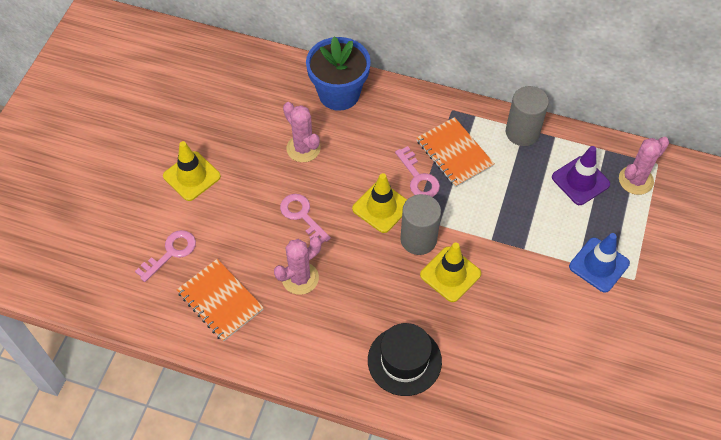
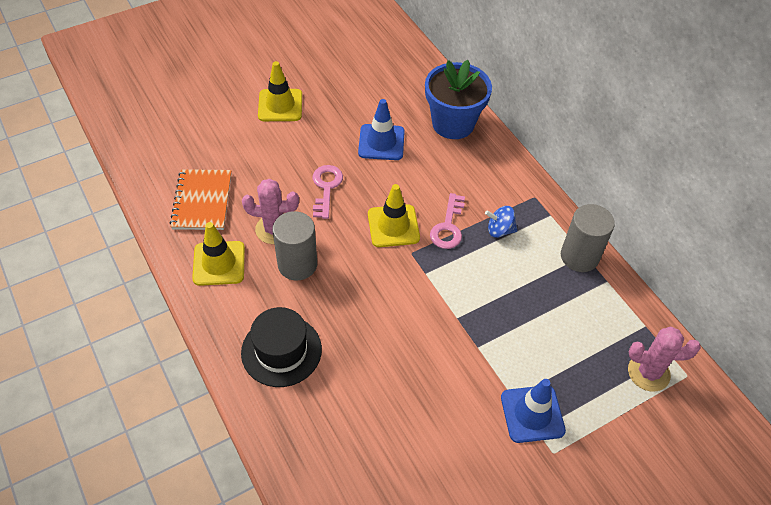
camera: 40 degrees right, 5 degrees down
(171, 253) = (208, 144): pink key -> none
(303, 148) = (381, 142): pink cactus -> blue traffic cone
(418, 239) = (396, 271): grey cylinder -> grey cylinder (297, 264)
(450, 274) = (392, 317): yellow traffic cone -> yellow traffic cone (219, 263)
(454, 153) = (499, 230): orange notebook -> blue spinning top
(580, 181) = (592, 333): purple traffic cone -> none

